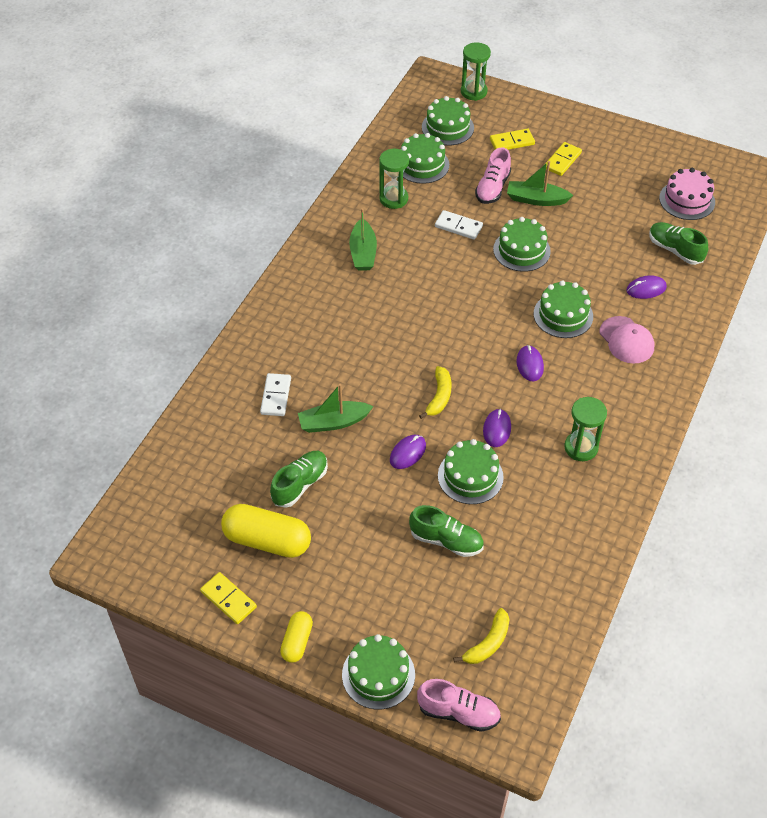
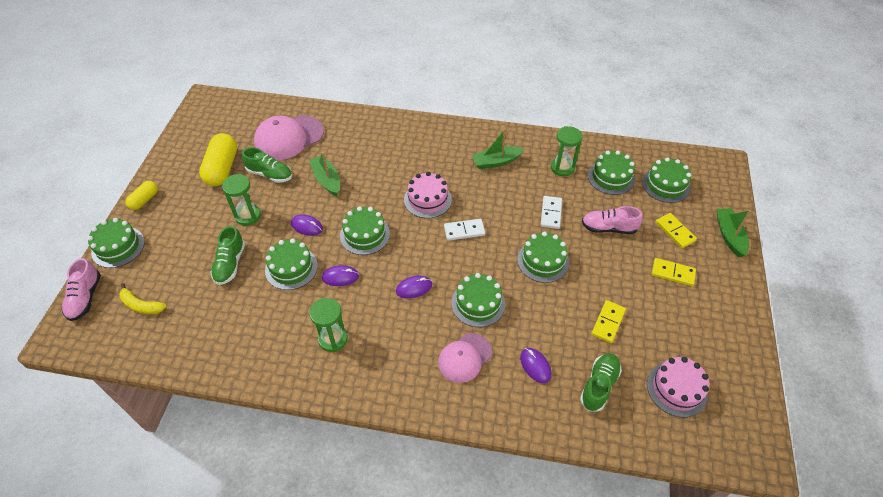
camera: 75 degrees right, 0 degrees up
(228, 599) = (176, 161): yellow domino -> yellow domino (608, 322)
(234, 455) = (289, 138): none -> pink cap
(276, 396) = (343, 146): white domino -> white domino (464, 231)
(297, 641) = (144, 200): yellow capsule -> yellow capsule turned 60 degrees counterclockwise
(402, 327) = (427, 199): none -> pink cake
(439, 397) = (365, 235): yellow banana -> green cake
(473, 92) = (723, 194): green hourglass -> green hourglass (248, 216)
(536, 199) = (610, 261): green boat -> green boat (729, 236)

